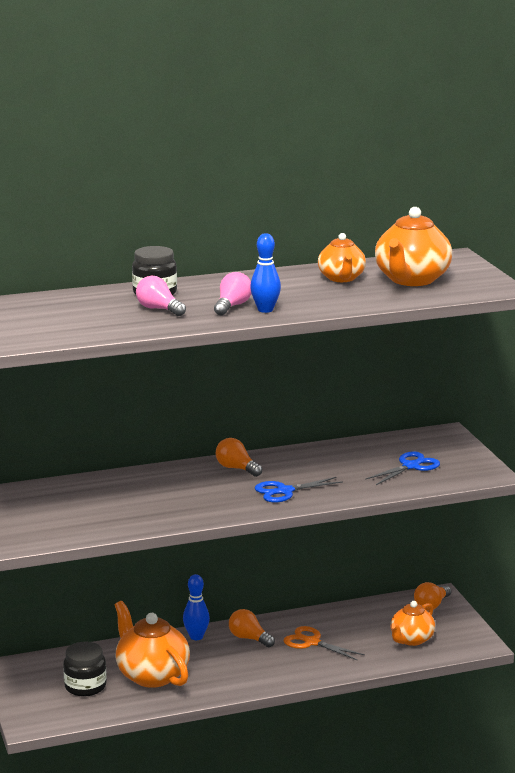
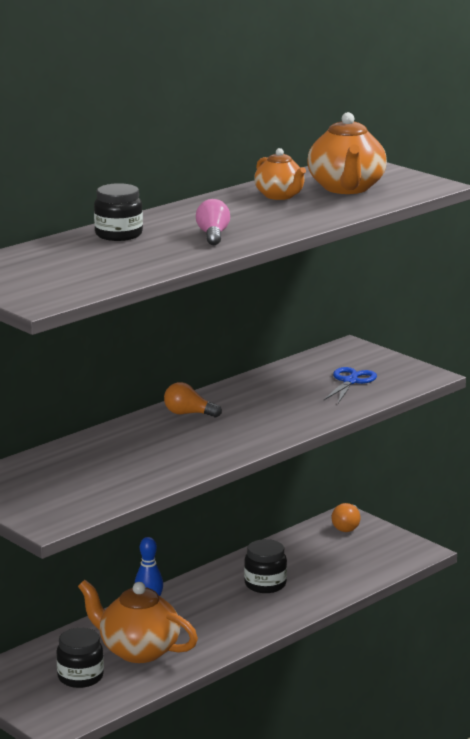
camera: 25 degrees left, 0 degrees up
(159, 309) = (145, 248): pink light bulb -> none
(249, 638) = (202, 595): orange light bulb -> none
(265, 310) = (249, 234): blue bowling pin -> none
(284, 491) = (257, 426): blue scissors -> none
(311, 642) = (265, 584): orange scissors -> black jar
(411, 639) = (356, 561): orange teapot -> none

